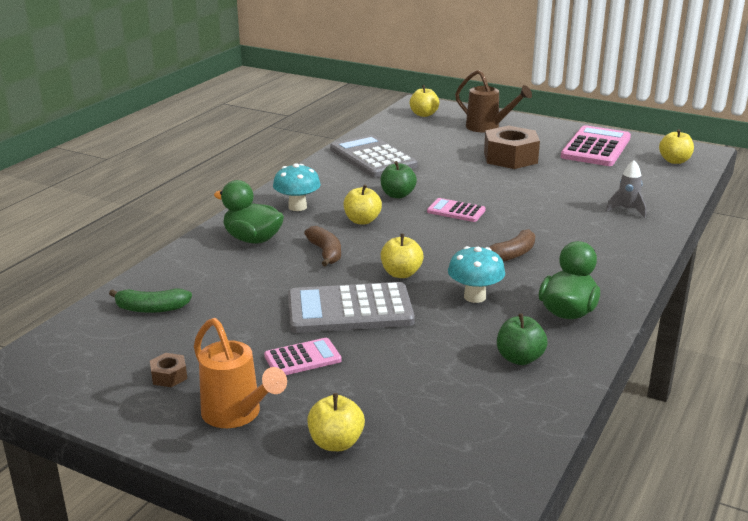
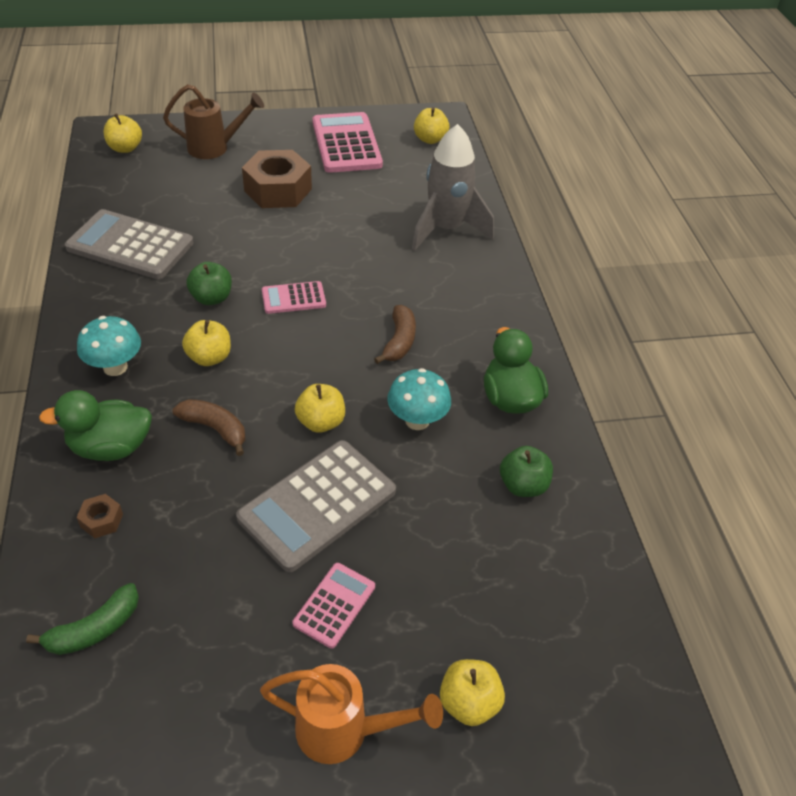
camera: 40 degrees left, 20 degrees up
(169, 376) = (219, 722): brown nut -> brown nut (101, 520)
(627, 210) = (446, 229): grey rocket -> grey rocket, size x2.04

